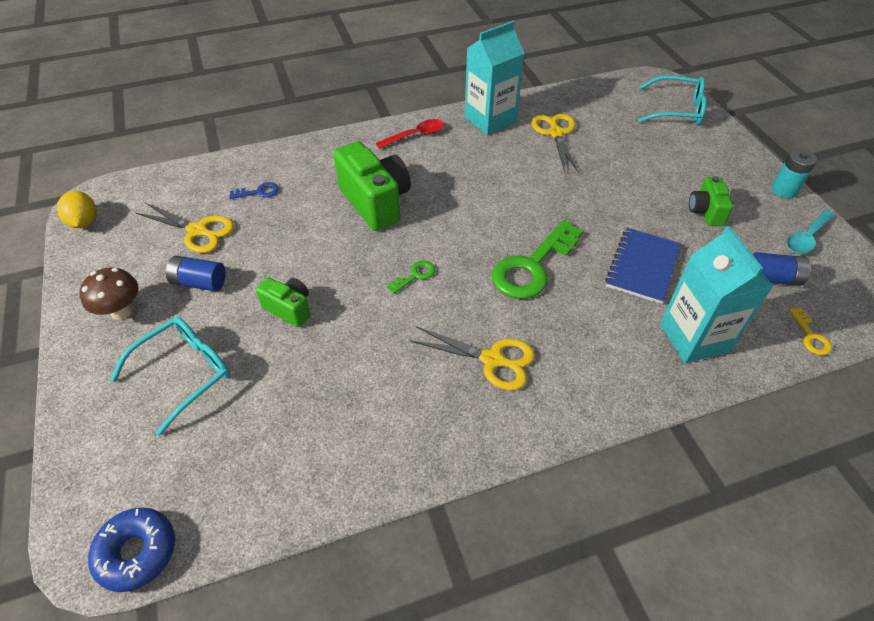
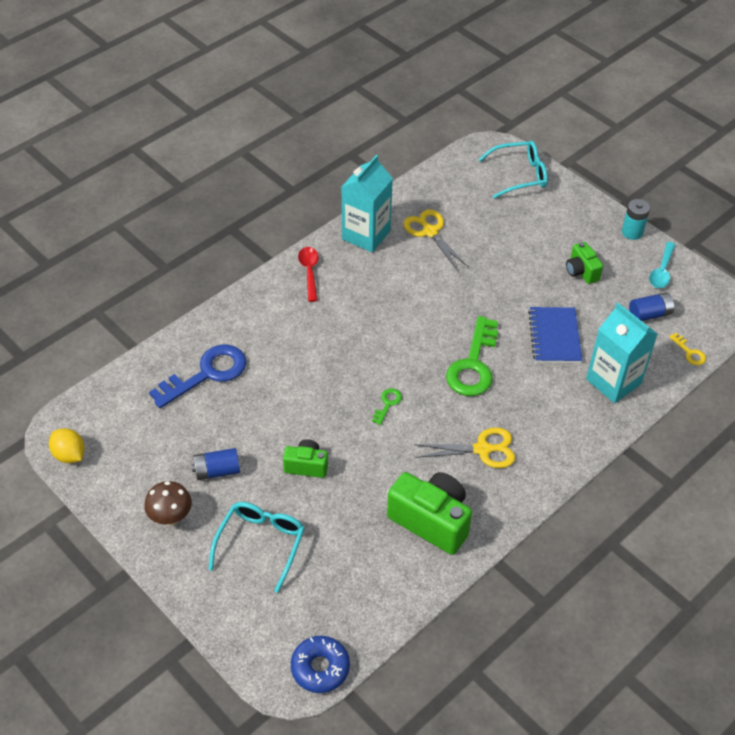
camera: 25 degrees left, 0 degrees up
(198, 231) = (180, 428): yellow scissors -> none
(258, 192) = (206, 374): blue key -> blue key, size x2.26
(375, 202) = (315, 350): green camera -> green camera (431, 521)
(415, 135) = (309, 272): red spoon -> red spoon turned 45 degrees counterclockwise

